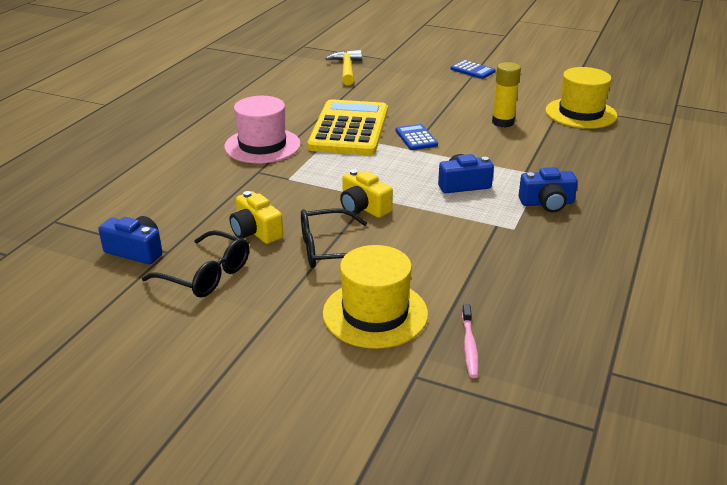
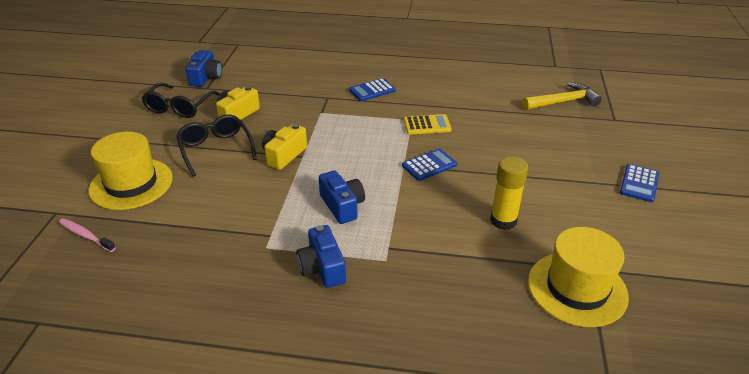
camera: 75 degrees right, 5 degrees up
(262, 145) = (372, 90): pink hat -> blue calculator
(349, 129) = (427, 125): yellow calculator -> yellow calculator, size x0.44
(469, 346) = (86, 235): pink toothbrush -> pink toothbrush turned 45 degrees clockwise

